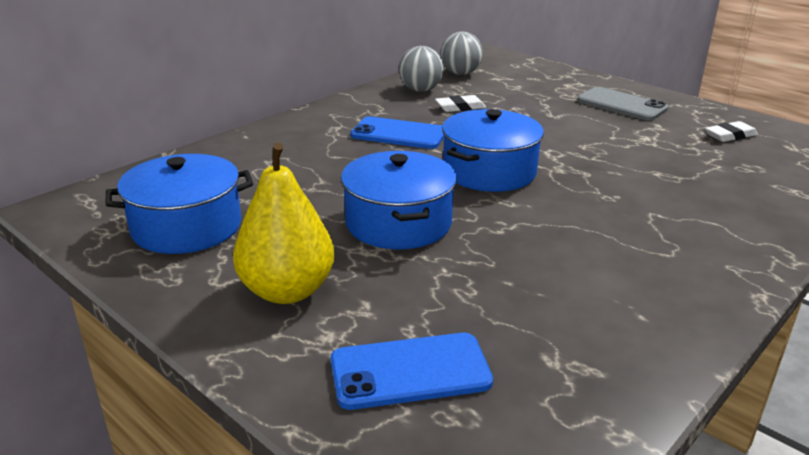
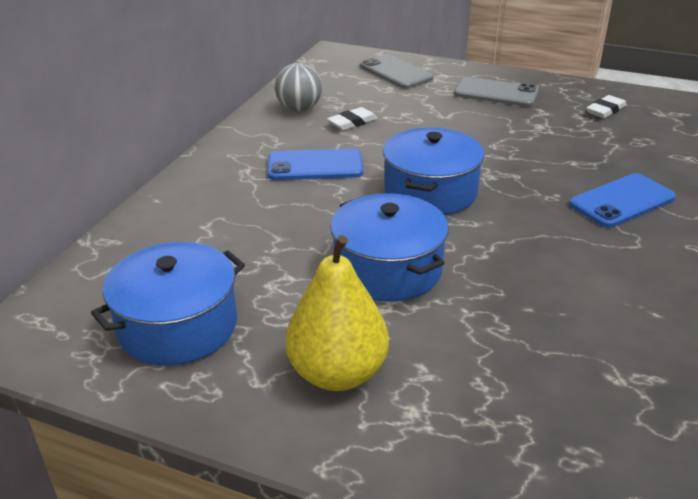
camera: 20 degrees left, 5 degrees up
(410, 371) = (511, 426): blue phone -> blue phone (622, 201)
(460, 73) = (325, 82): grey ball -> none
(533, 75) = (395, 72): none -> grey phone

